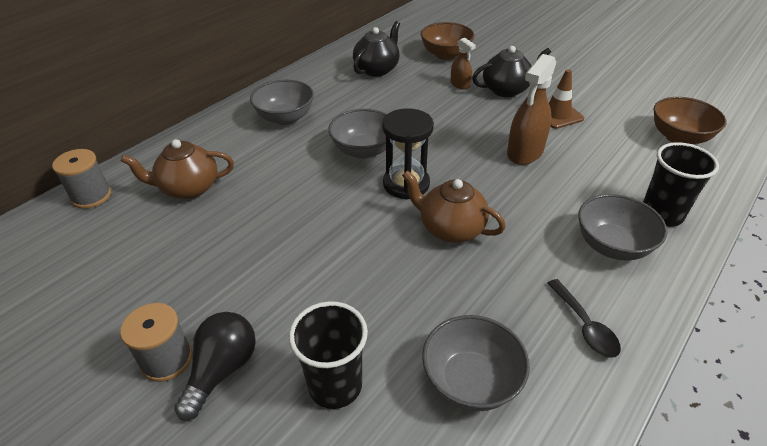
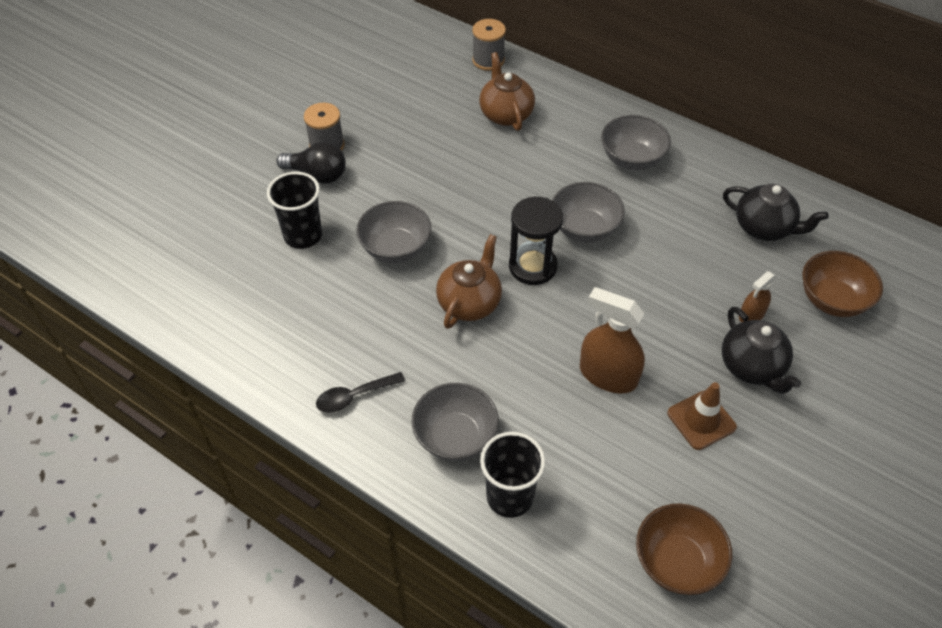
camera: 85 degrees right, 10 degrees up
(471, 381) = (303, 313): grey bowl -> grey bowl (395, 248)

